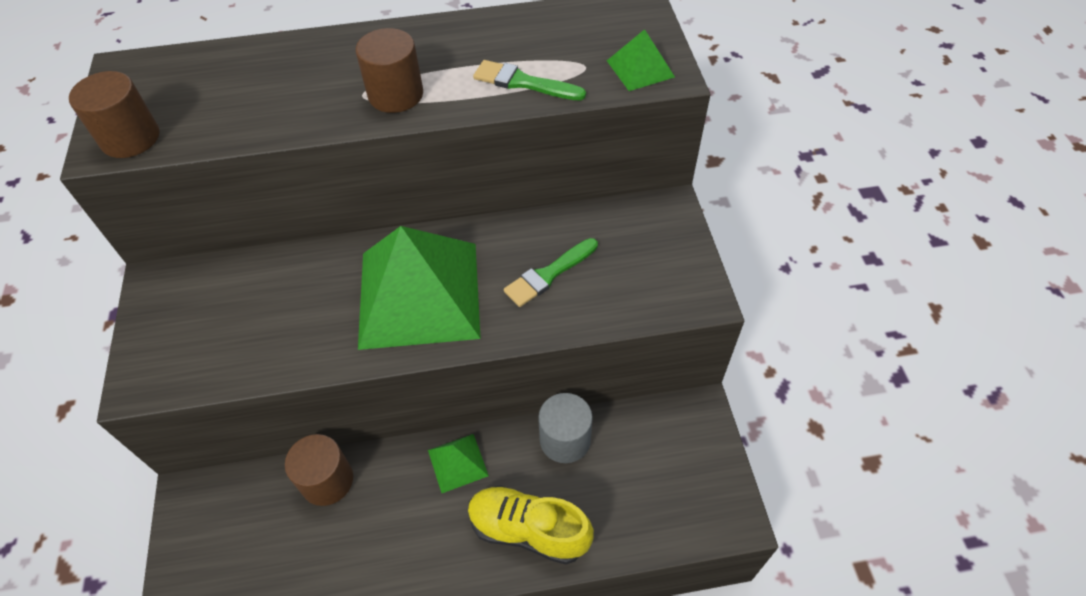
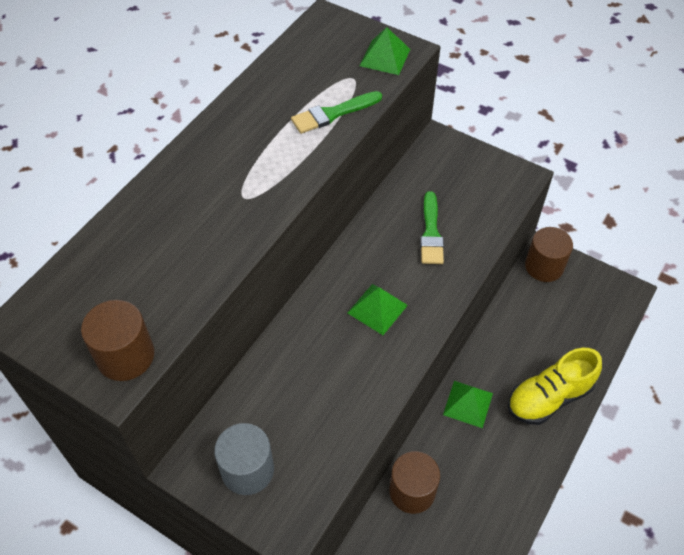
camera: 50 degrees left, 0 degrees up
(396, 94) = (266, 180): brown cylinder -> brown cylinder (544, 266)
(419, 294) = (377, 309): green pyramid -> green pyramid, size x0.43
(565, 439) = (503, 334): grey cylinder -> grey cylinder (247, 470)

